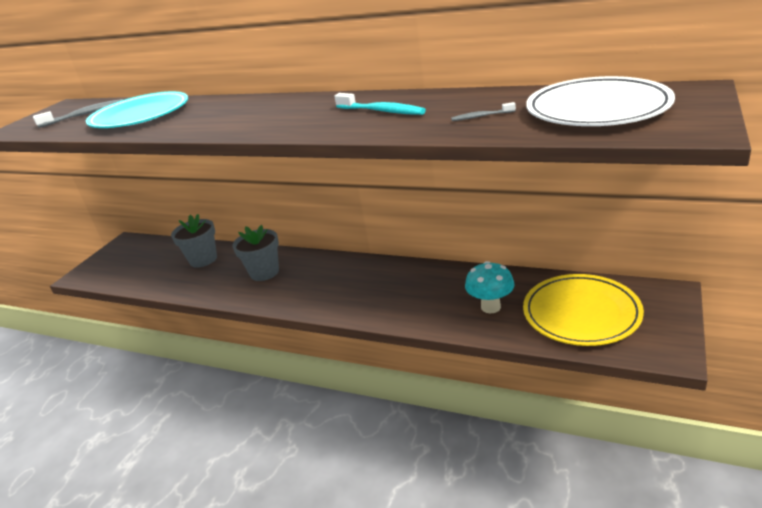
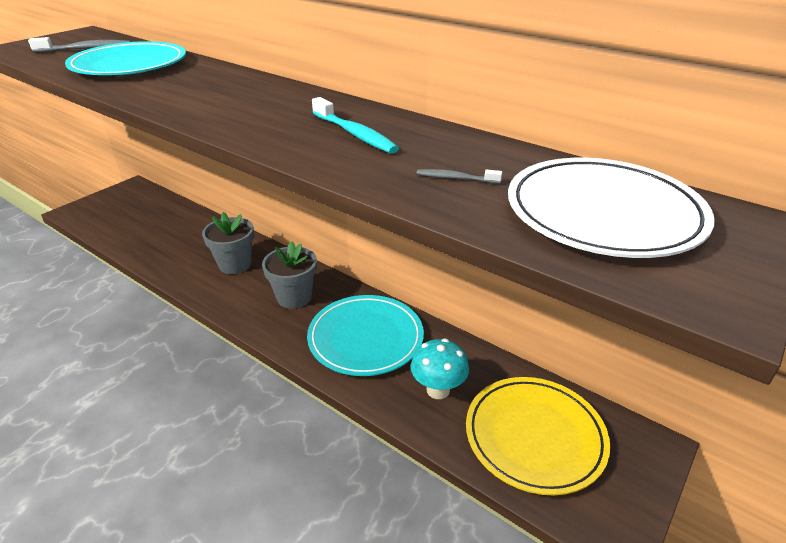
camera: 10 degrees right, 5 degrees up
(203, 259) = (188, 230): grey flower pot -> grey flower pot (294, 297)
(411, 291) = (365, 338): none -> turquoise plate

